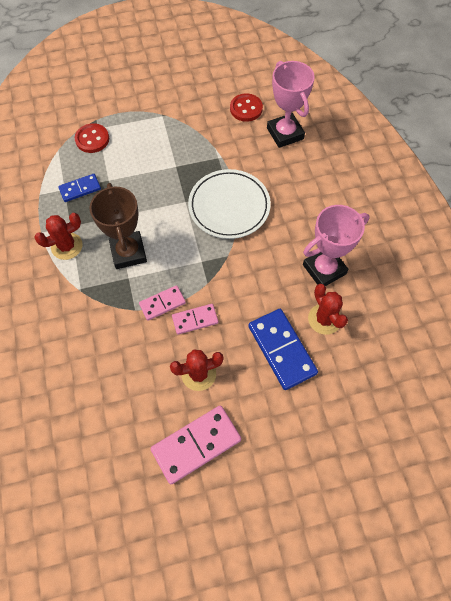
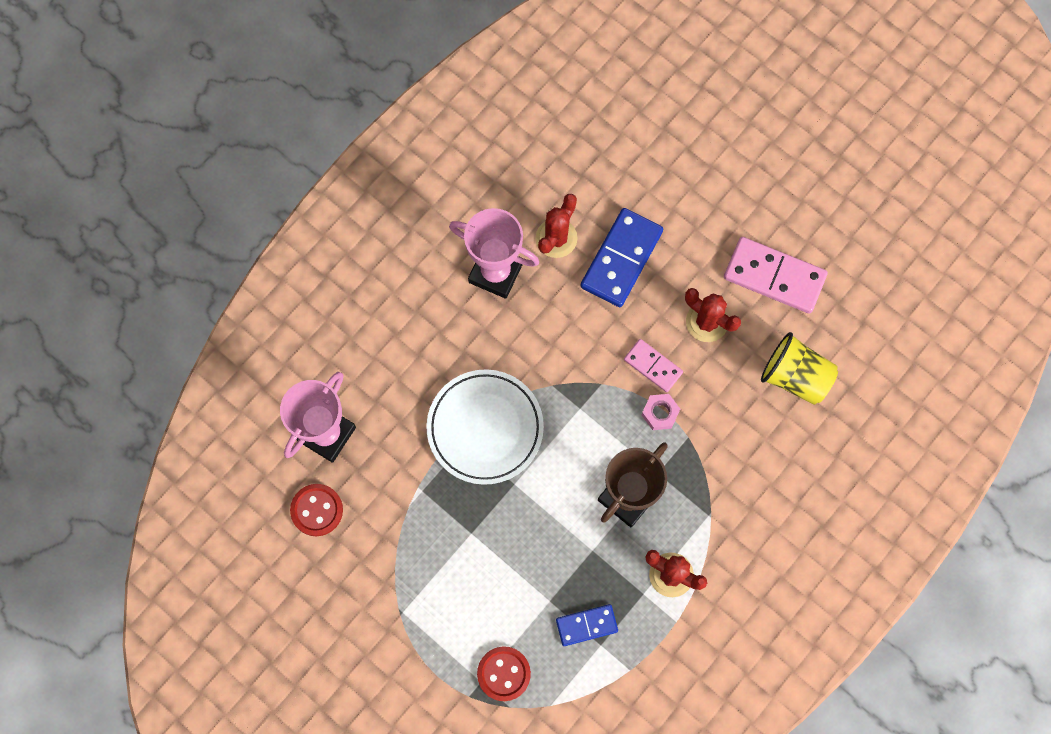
camera: 125 degrees left, 10 degrees up
(80, 189) = (586, 625): blue domino -> blue domino turned 45 degrees counterclockwise
(117, 404) = (795, 376): none -> yellow cup
(162, 303) = (660, 413): pink domino -> pink nut

